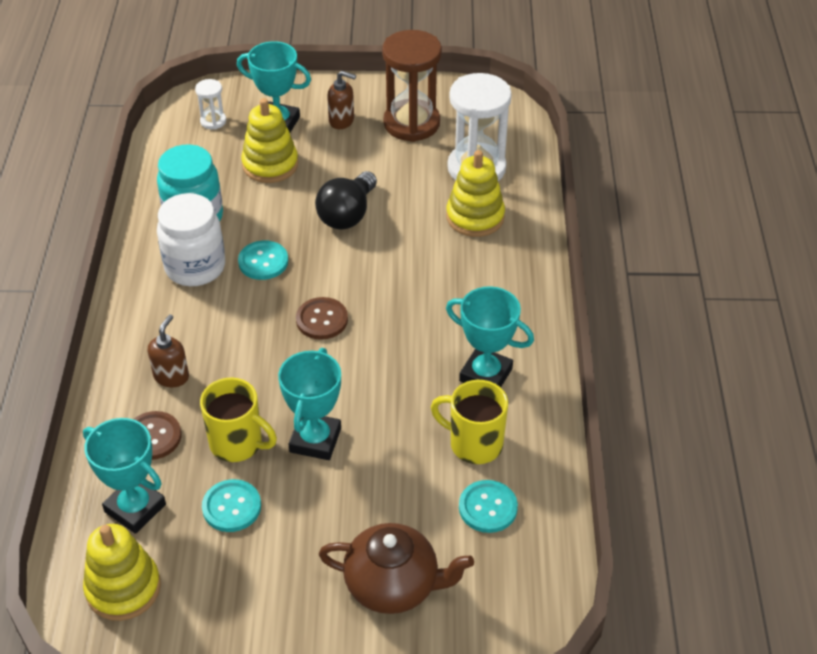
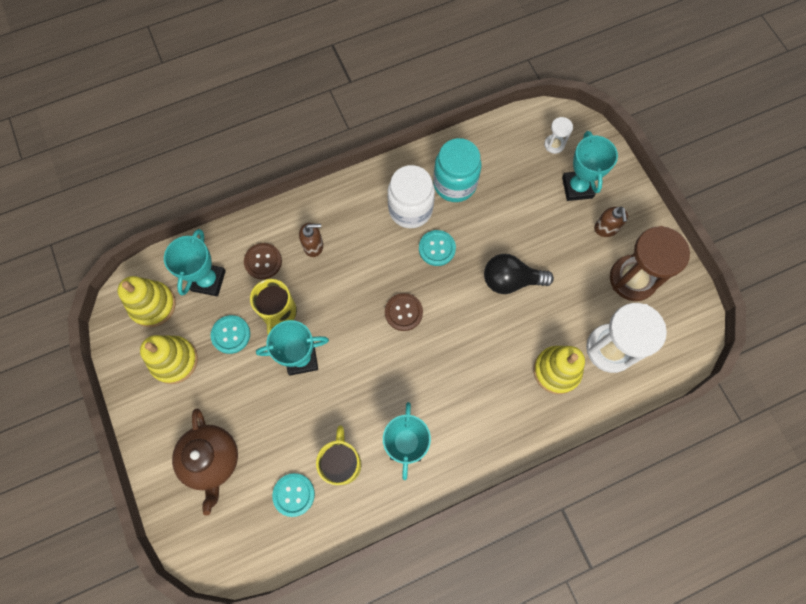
camera: 65 degrees right, 25 degrees up
(270, 165) = (531, 204): yellow stacking toy -> yellow stacking toy (174, 360)

